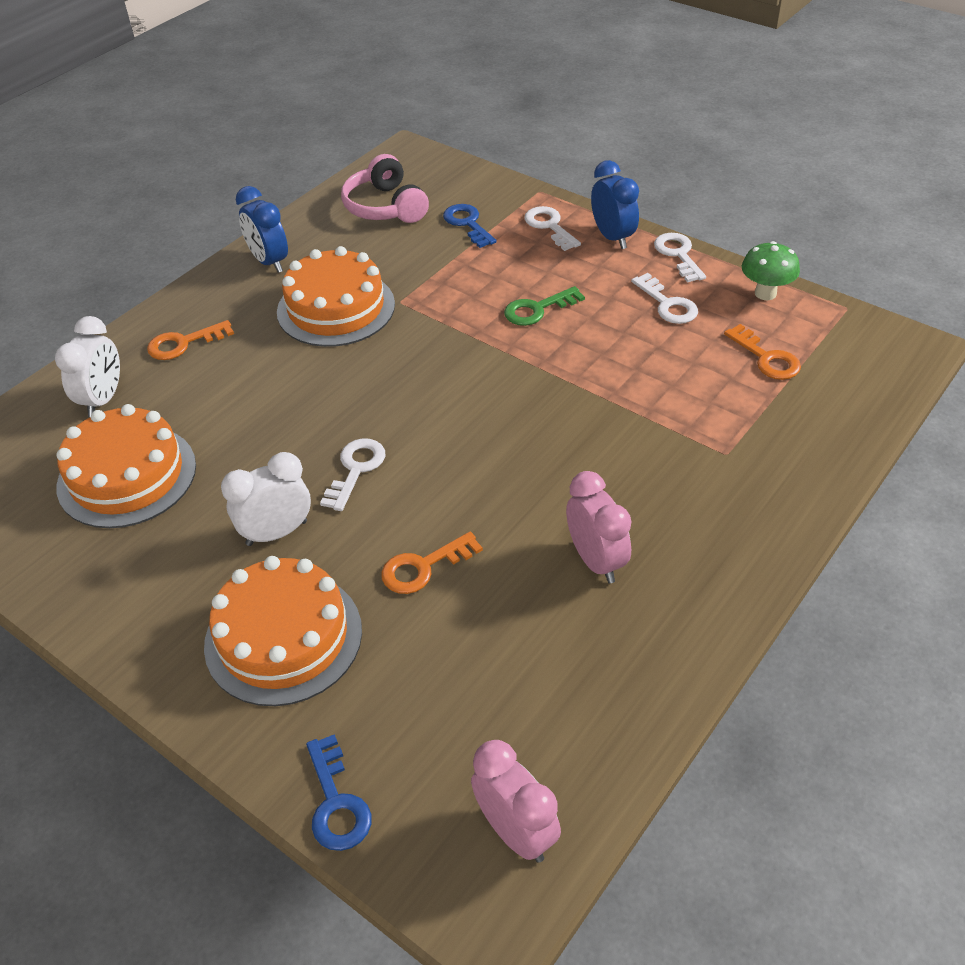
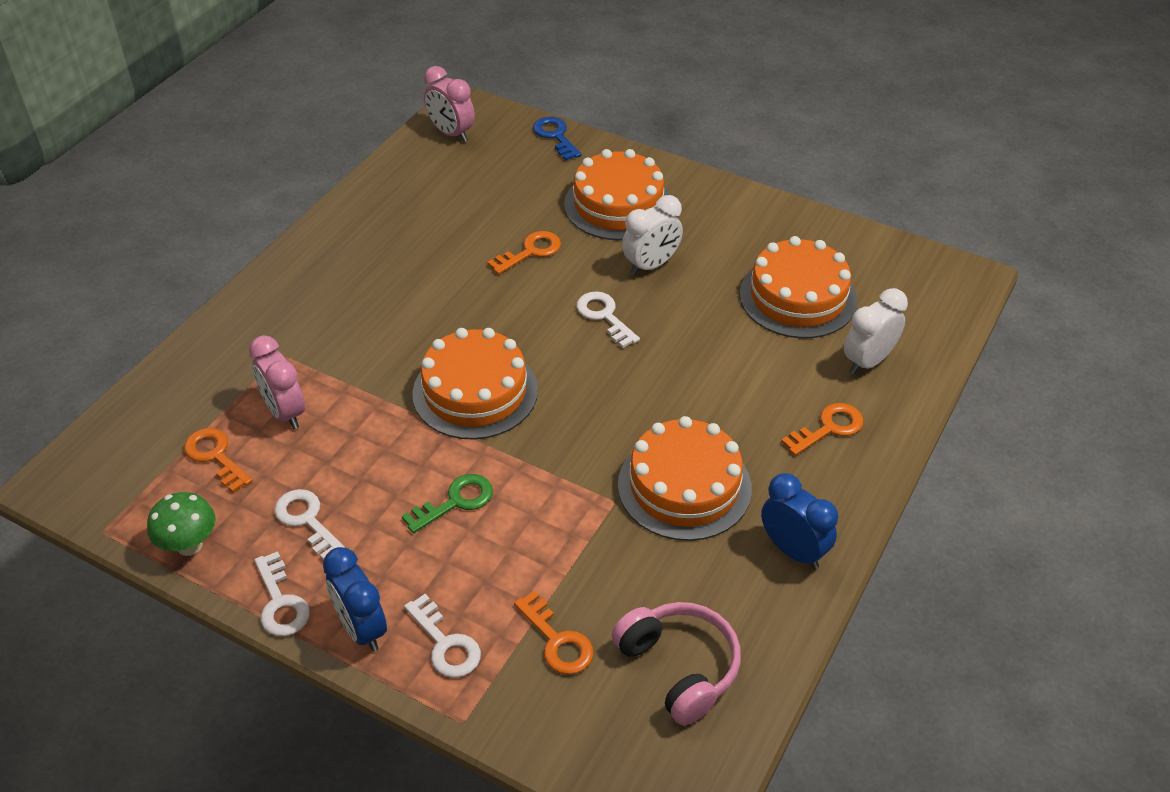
camera: 170 degrees right, 0 degrees up
(103, 399) = (868, 361): white clock -> white clock turned 45 degrees clockwise
(356, 470) = (604, 316): white key -> white key turned 135 degrees clockwise
(467, 224) = (557, 640): blue key -> orange key
(512, 399) = (475, 392): none -> orange cake
(596, 560) = (400, 265): pink clock -> pink clock (285, 412)

